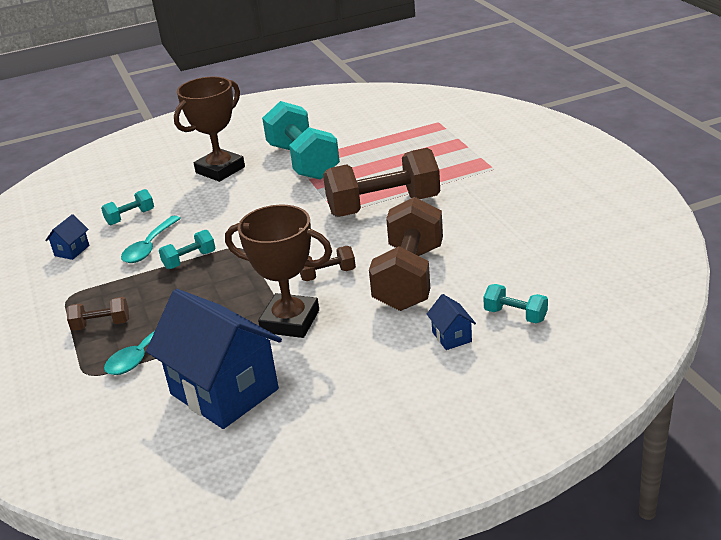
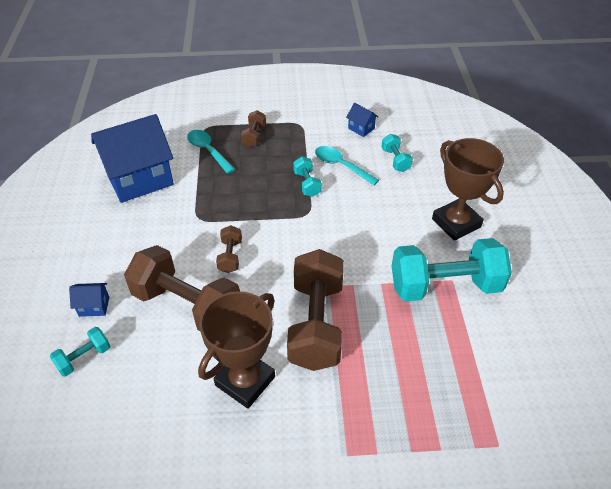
camera: 105 degrees right, 15 degrees up
(290, 321) = (186, 222): brown trophy -> brown trophy (245, 381)

